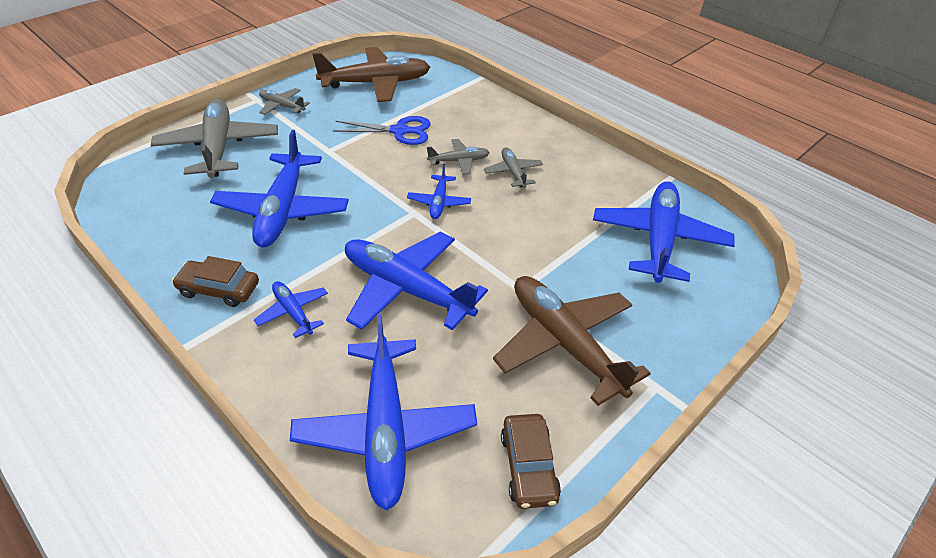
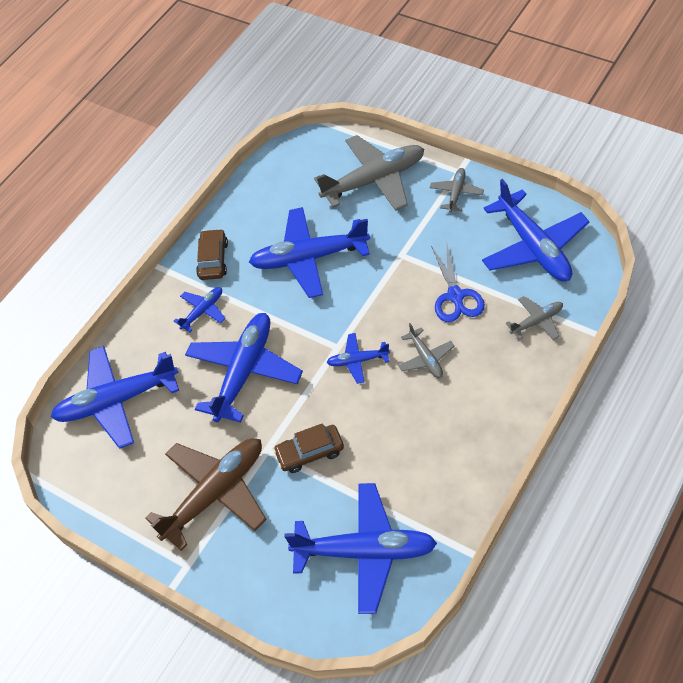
camera: 85 degrees right, 10 degrees up
(376, 83) = (534, 247): brown plane -> blue plane
(513, 172) = (425, 407): grey plane -> grey plane (537, 321)
(529, 466) = (103, 491): brown car -> brown car (310, 452)

